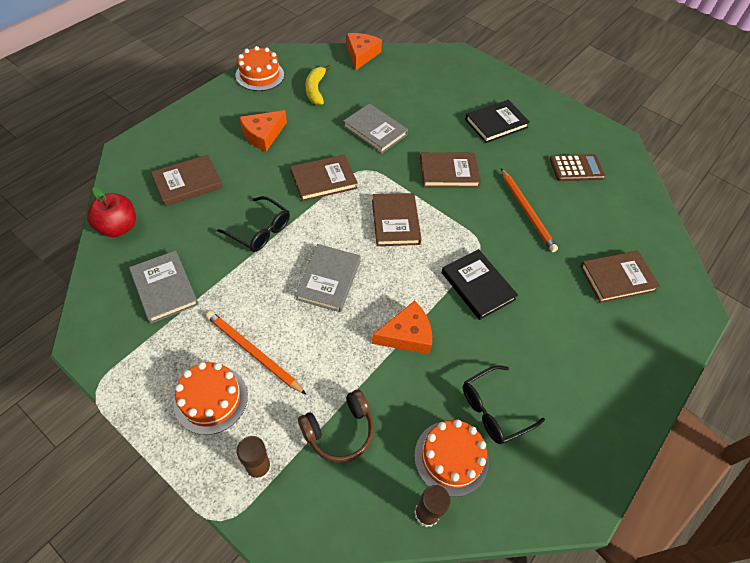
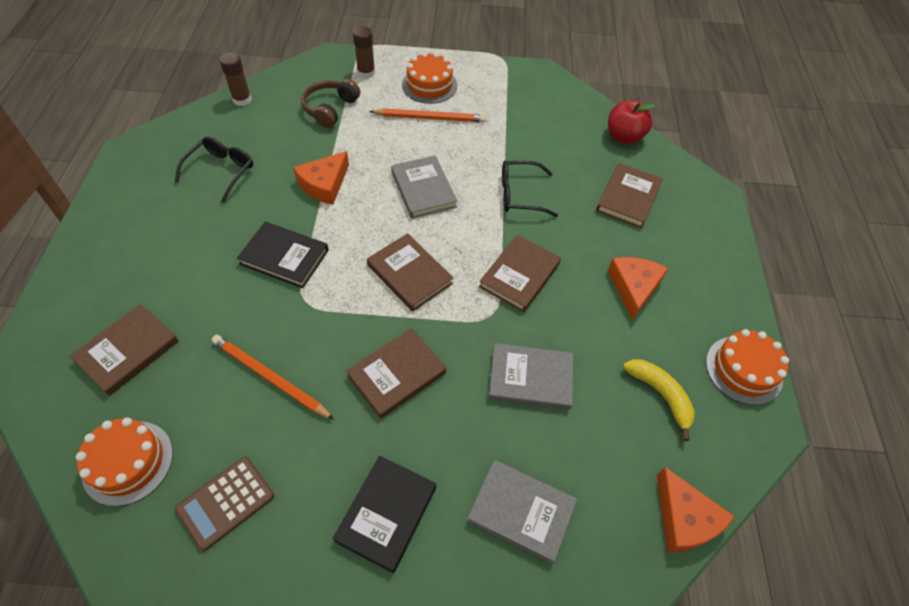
camera: 145 degrees right, 0 degrees up
(164, 288) = (535, 120): grey book -> grey book (521, 511)
(451, 457) = (240, 131): orange cake -> orange cake (128, 462)

